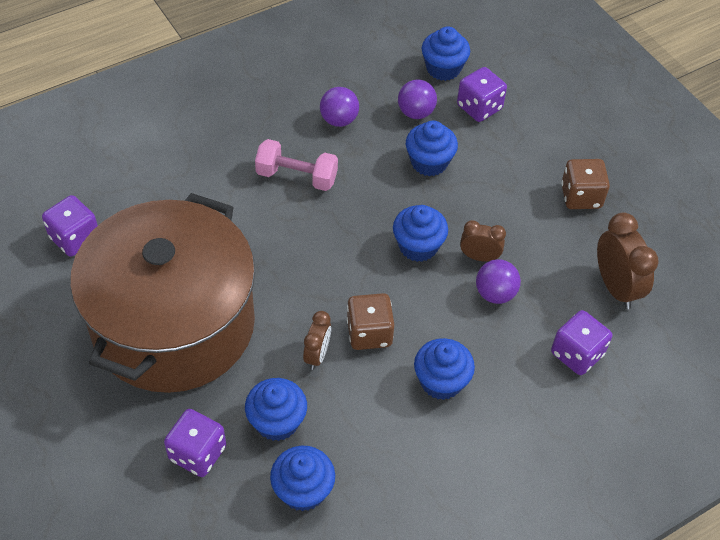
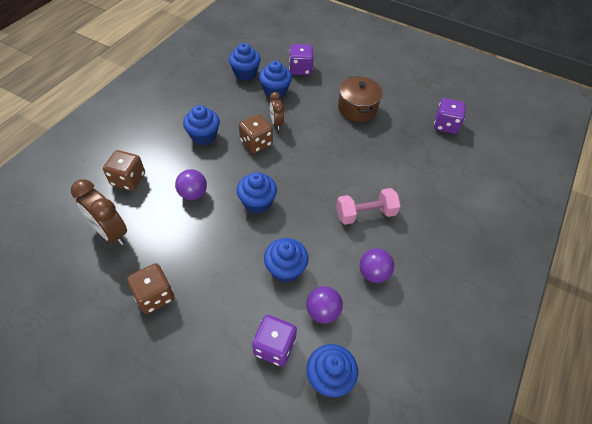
camera: 150 degrees right, 0 degrees up
(174, 324) = (357, 108): brown pot -> brown pot, size x0.43
(479, 257) = (214, 213): brown clock -> none
(577, 354) = (128, 179): purple dice -> brown dice

